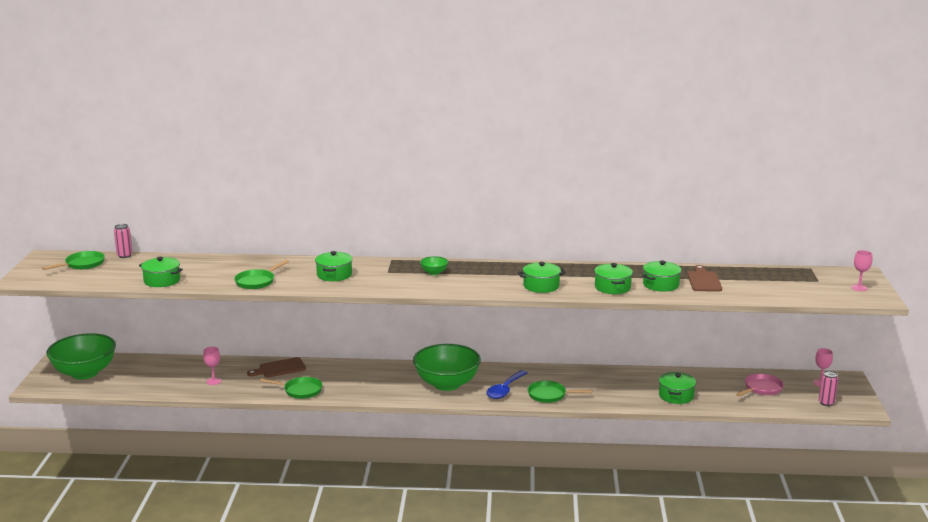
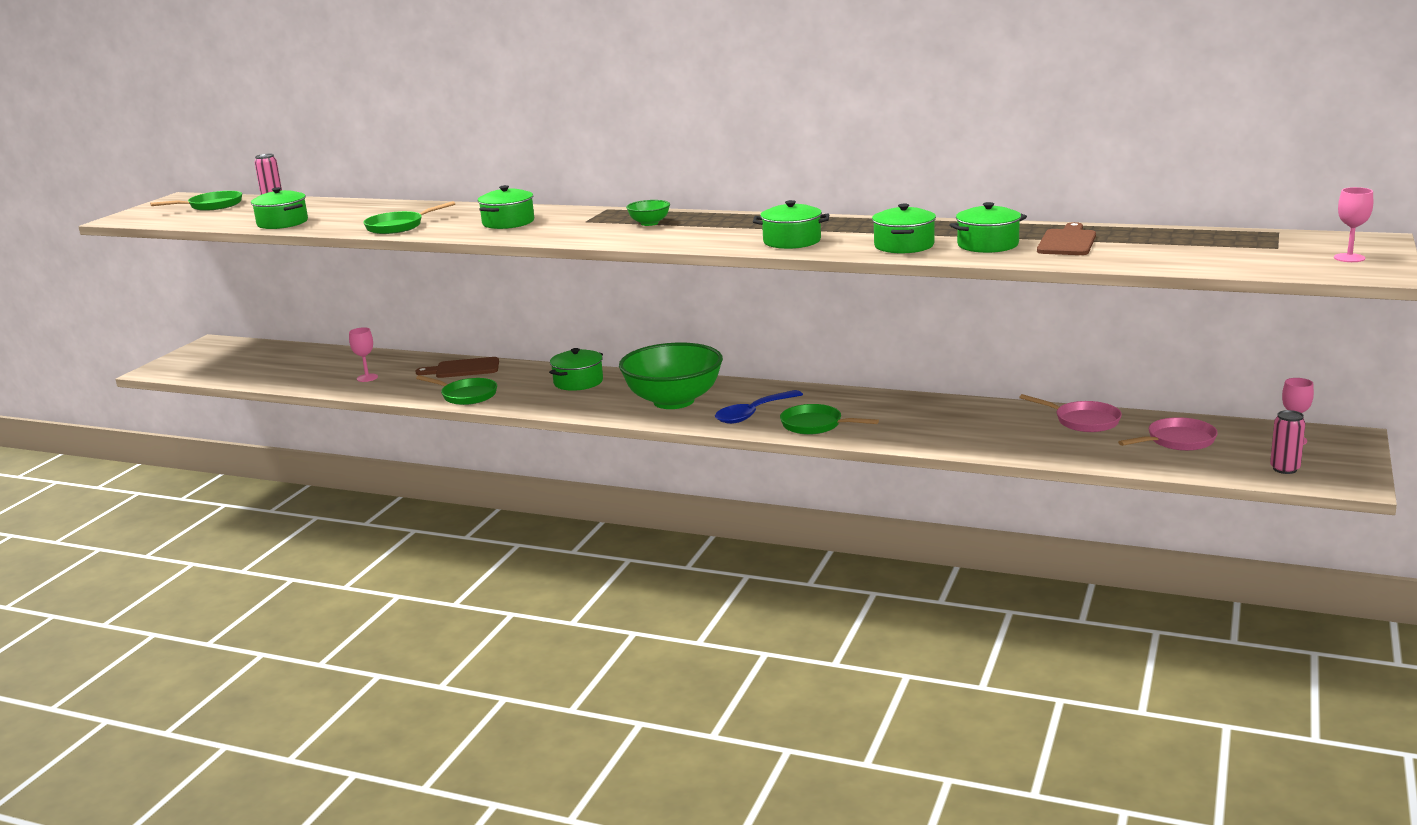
camera: 20 degrees right, 0 degrees up
(84, 373) = (224, 359): green bowl -> none
(676, 396) = (1020, 440): green pot -> green pot (578, 382)
(703, 379) = (1083, 421): none -> pink pan

